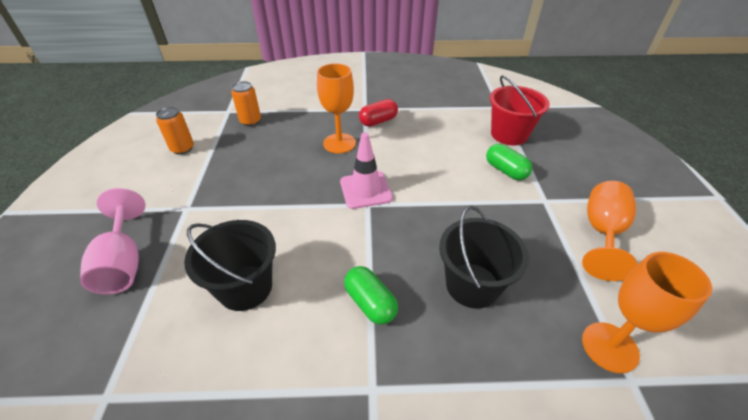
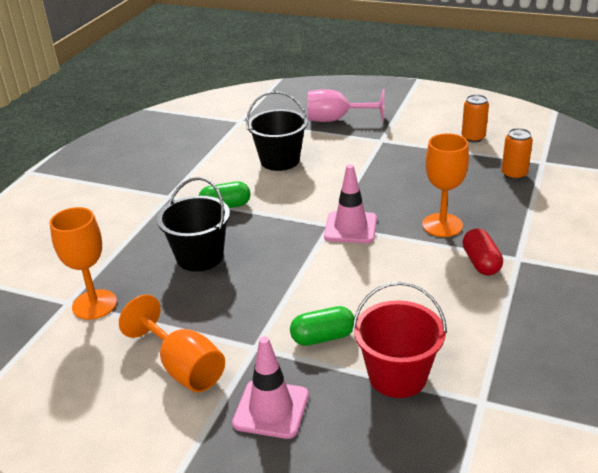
camera: 115 degrees right, 10 degrees down
(584, 175) = (271, 409): none -> pink traffic cone

